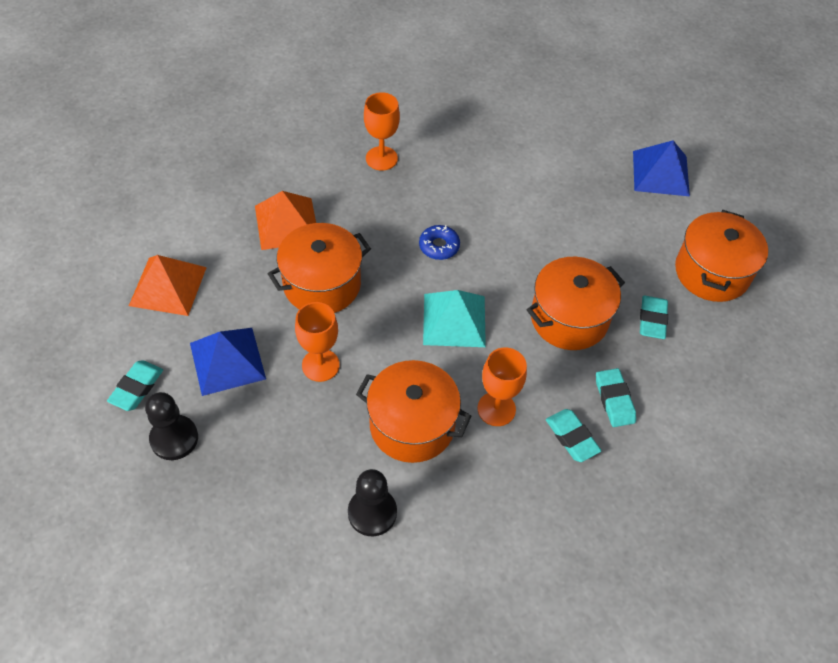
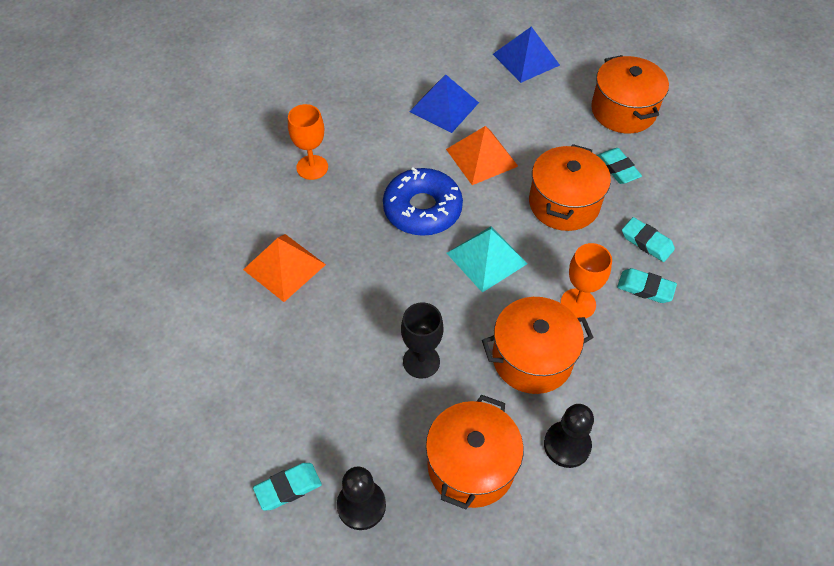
camera: 35 degrees left, 0 degrees up
(137, 388) = (288, 488): turquoise eraser -> turquoise eraser turned 75 degrees clockwise
(168, 286) = (232, 385): orange pyramid -> orange pyramid (481, 157)
(227, 361) = (343, 411): blue pyramid -> blue pyramid (444, 107)
(320, 365) = (421, 361): orange goblet -> black goblet
(322, 284) = (361, 297): orange pot -> orange pot (471, 465)
(439, 246) = (422, 209): blue donut -> blue donut, size x2.02

